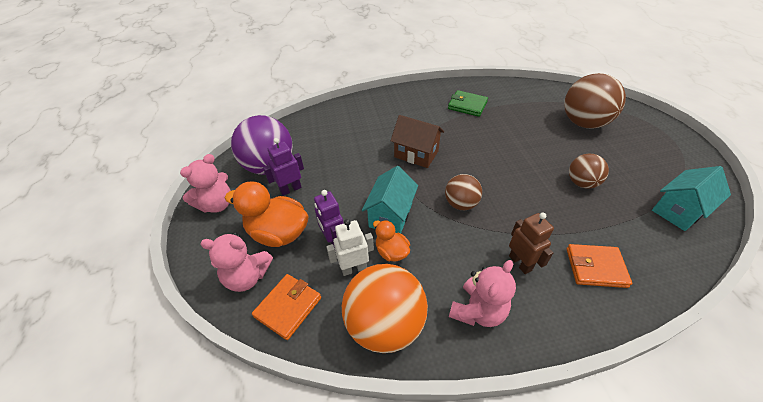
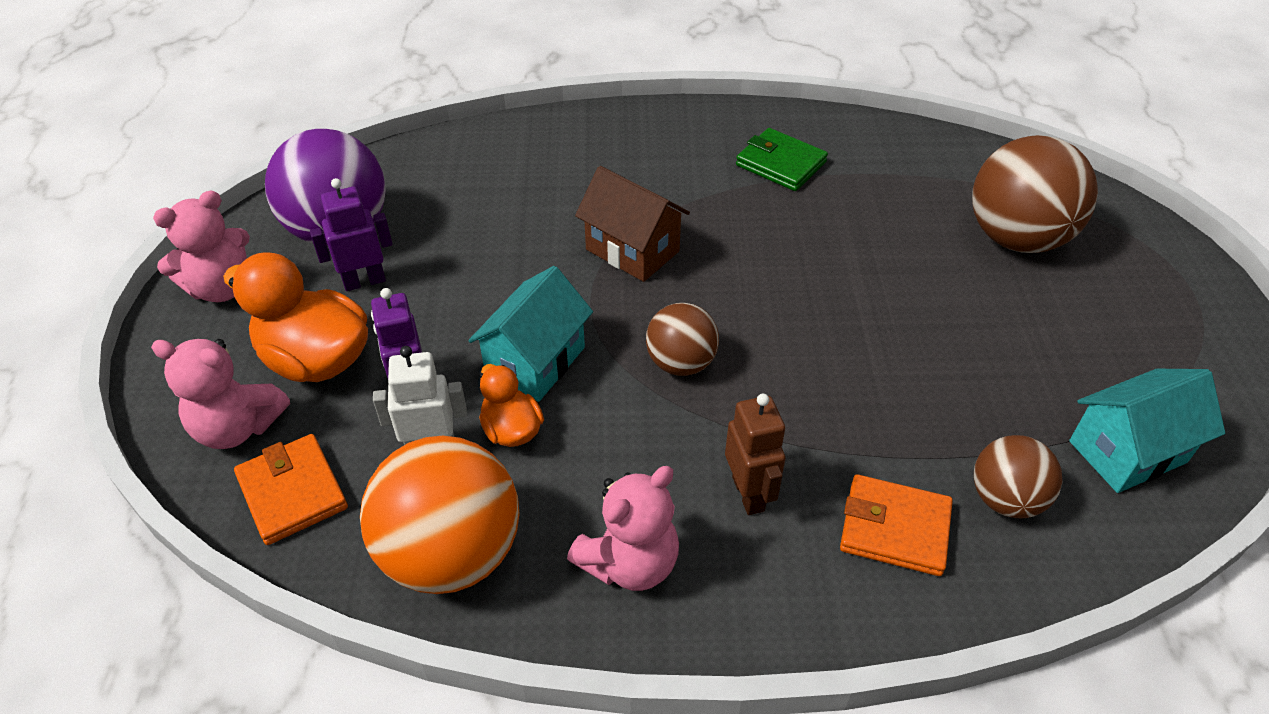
camera: 10 degrees right, 0 degrees up
(288, 307) = (292, 492): orange wallet -> orange wallet turned 75 degrees counterclockwise
(581, 183) = (948, 362): brown ball -> brown ball (1005, 499)

